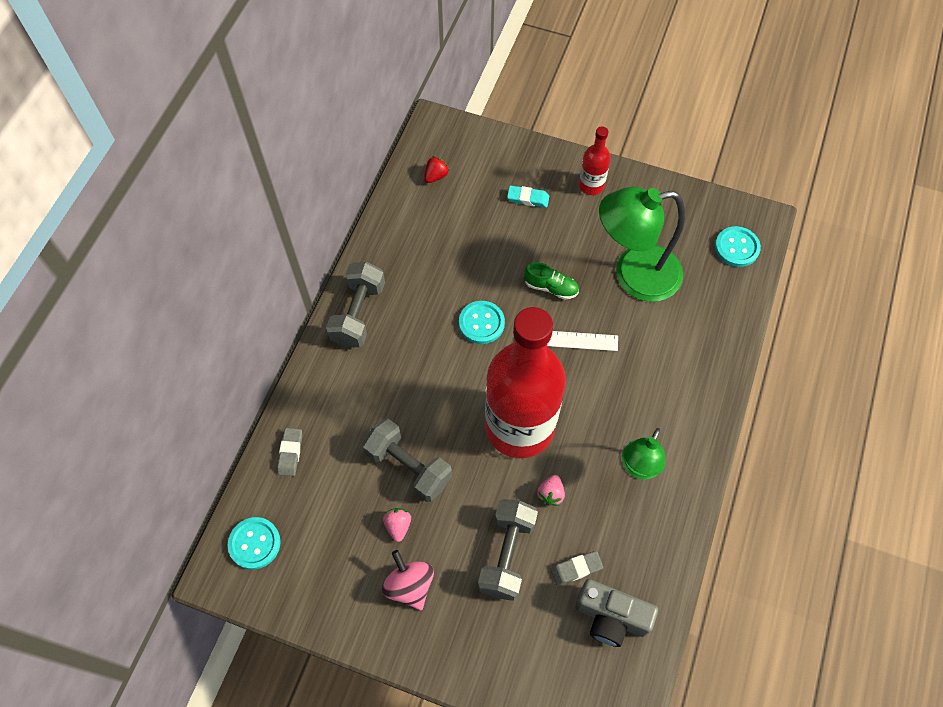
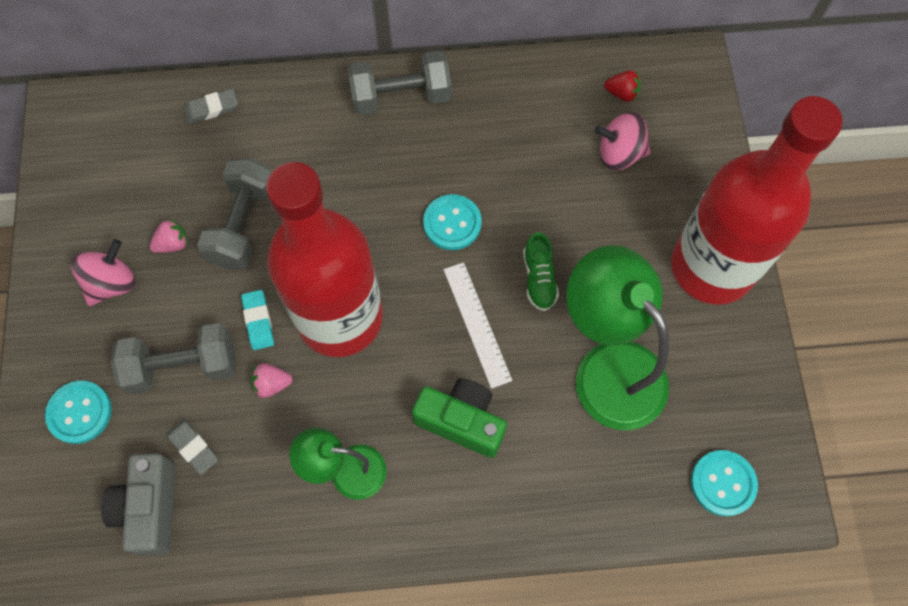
camera: 65 degrees right, 5 degrees up
(254, 543) = (104, 123): turquoise button -> turquoise button (80, 412)
(481, 198) = (619, 153): none -> pink spinning top
(528, 198) = (649, 203): turquoise eraser -> turquoise eraser (258, 321)
(591, 185) = (712, 267): red bottle -> red bottle, size x2.36
(633, 379) = (461, 421): none -> green camera

